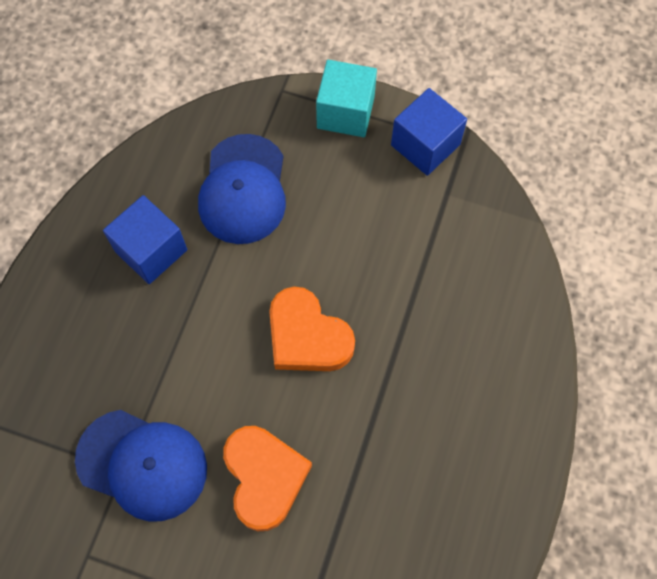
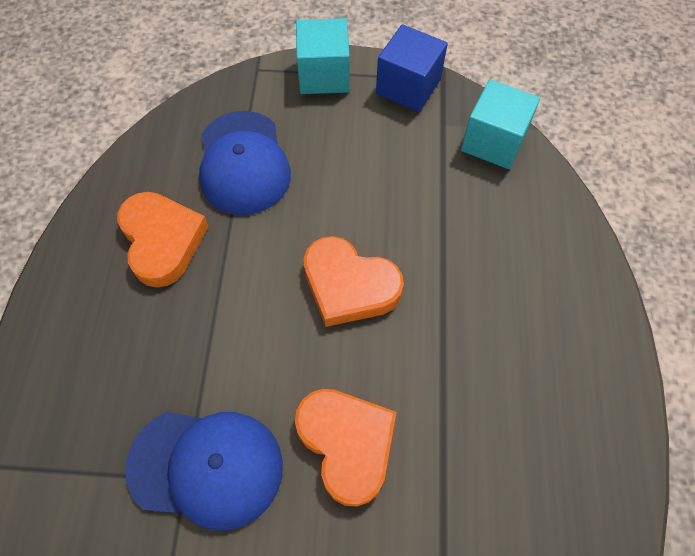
camera: 15 degrees left, 5 degrees down
(151, 250) = (162, 241): blue cube -> orange heart
(490, 225) = (493, 141): none -> turquoise cube

